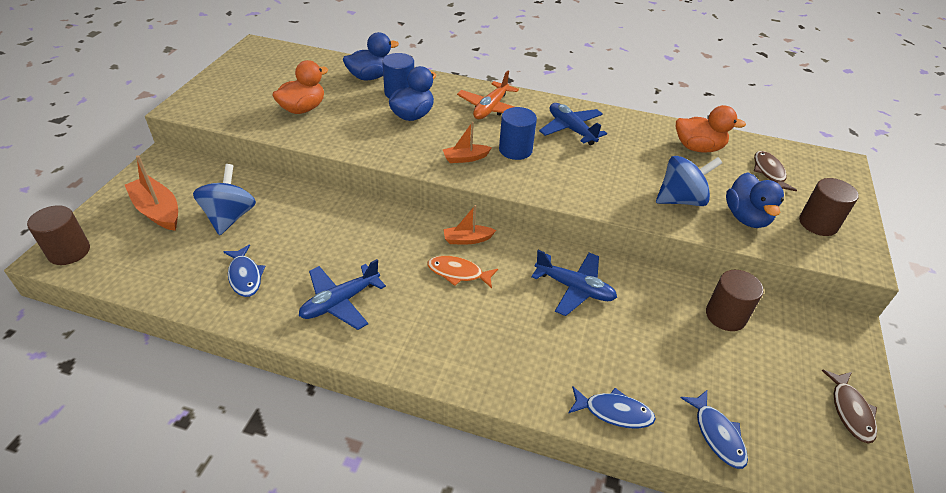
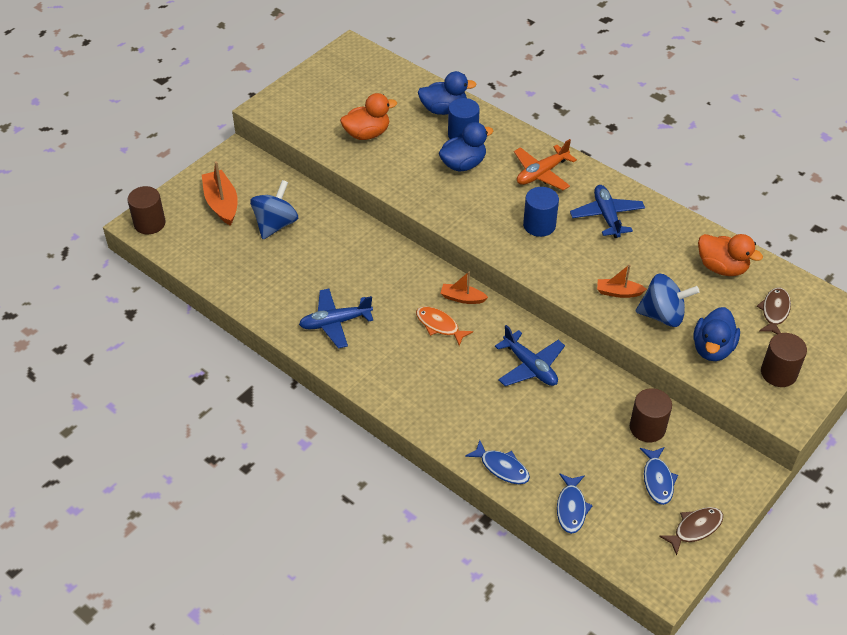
camera: 25 degrees right, 5 degrees up
(245, 276) = (271, 280): blue fish -> blue fish (657, 480)
(465, 158) = (488, 222): orange boat -> orange boat (618, 292)
(850, 411) = (695, 529): brown fish -> brown fish turned 150 degrees counterclockwise

